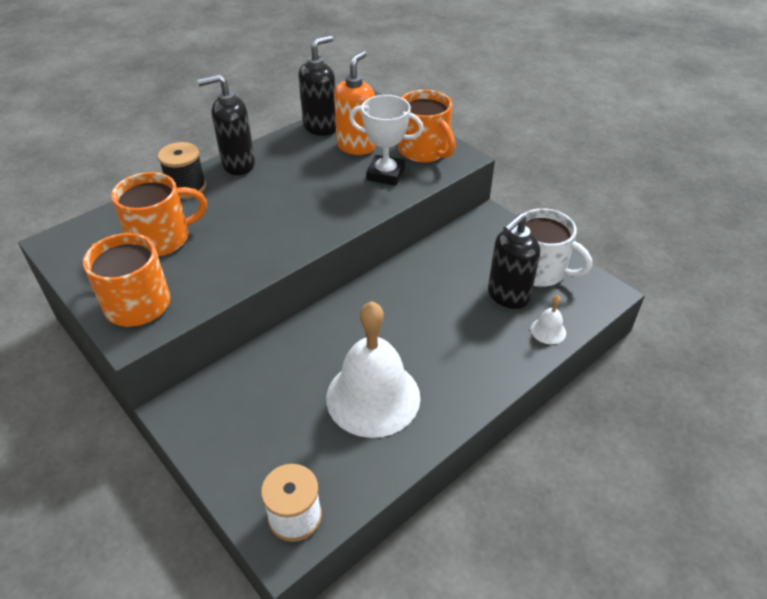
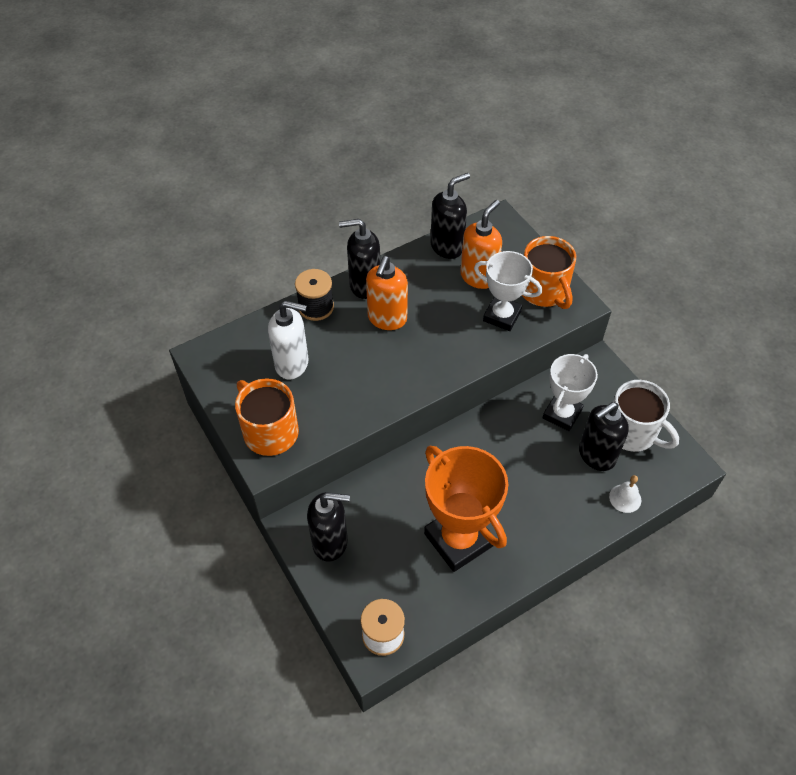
camera: 10 degrees right, 10 degrees up
(162, 238) = (292, 364): orange mug -> white soap dispenser
(221, 422) = (330, 542): none -> black soap dispenser
(265, 189) = (387, 319): none -> orange soap dispenser
(373, 397) = (458, 540): white bell -> orange trophy
(463, 264) = (562, 414): none -> white trophy

